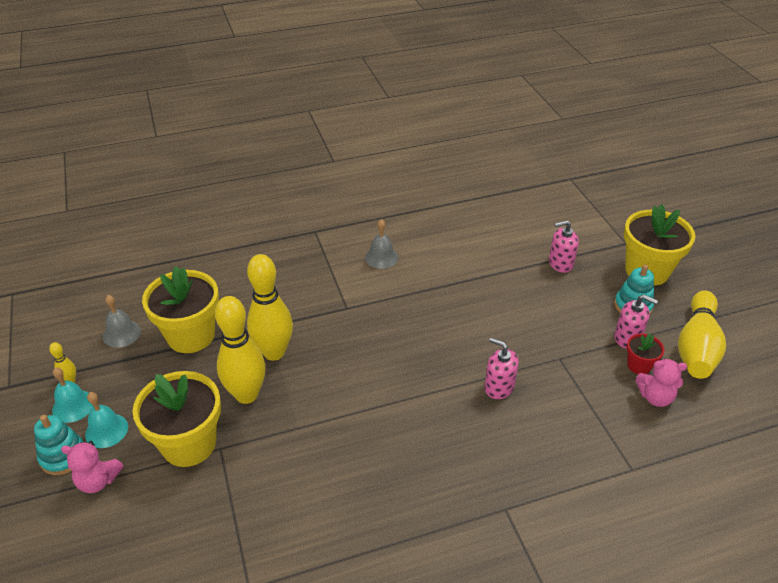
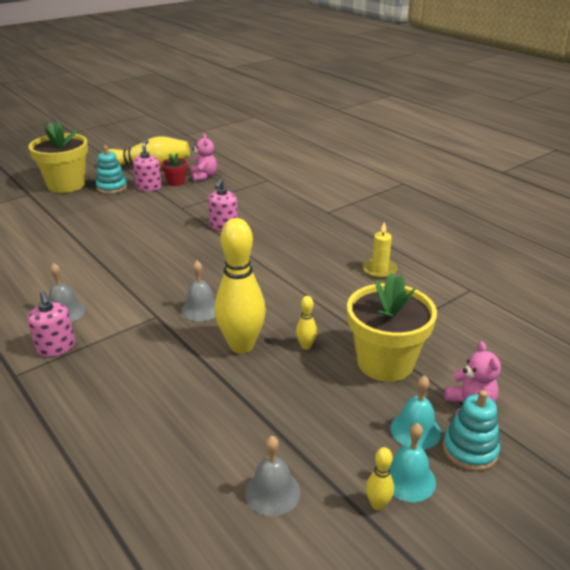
camera: 110 degrees left, 10 degrees down
(191, 335) = (246, 419): yellow flower pot -> none
(246, 395) = (306, 346): yellow bowling pin -> yellow bowling pin, size x0.42
(336, 507) = (379, 270): none -> yellow candle
(341, 337) = (201, 309): none -> grey bell
(560, 263) = (62, 217): pink soap dispenser -> pink soap dispenser (56, 347)

